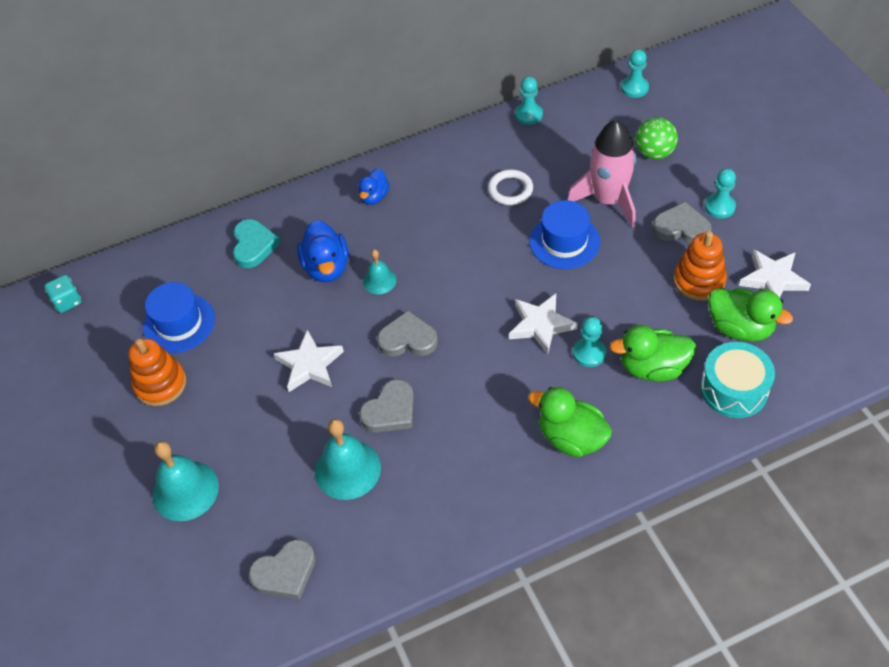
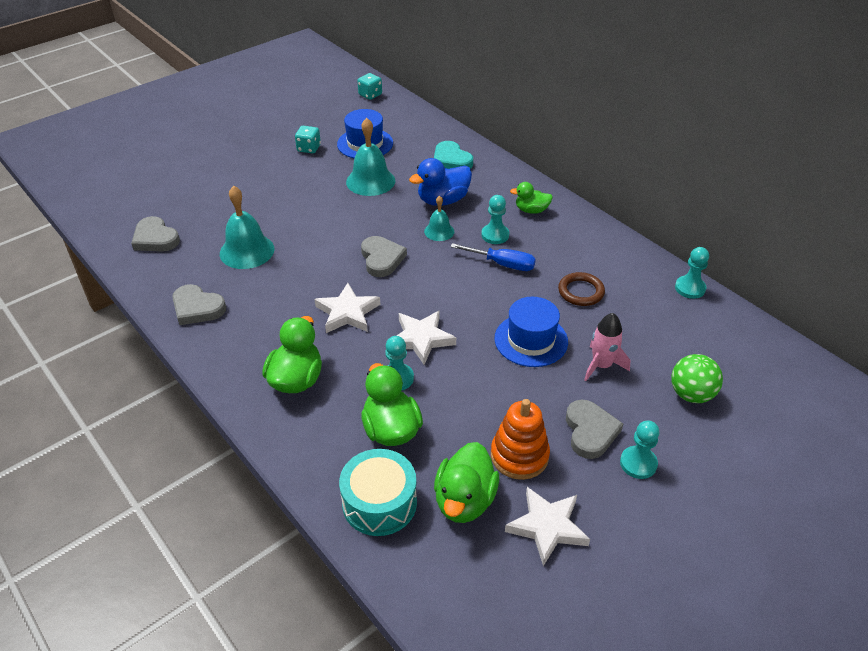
camera: 70 degrees right, 10 degrees down
(160, 384) = (309, 148): orange stacking toy -> turquoise dice
(185, 490) = (221, 179): turquoise bell -> turquoise bell (370, 181)
(253, 245) = (451, 160): turquoise heart -> turquoise heart turned 75 degrees clockwise
(309, 364) = (342, 212): white star -> white star (347, 312)
(374, 197) = (531, 210): blue duck -> green duck
(390, 410) = (306, 263): grey heart -> grey heart (197, 308)
(451, 239) = (502, 264): none -> blue screwdriver
(510, 190) = (581, 292): white ring -> brown ring
(608, 200) = (601, 365): pink rocket -> pink rocket, size x0.60
(634, 88) = (784, 364): turquoise pawn -> turquoise pawn (495, 235)

